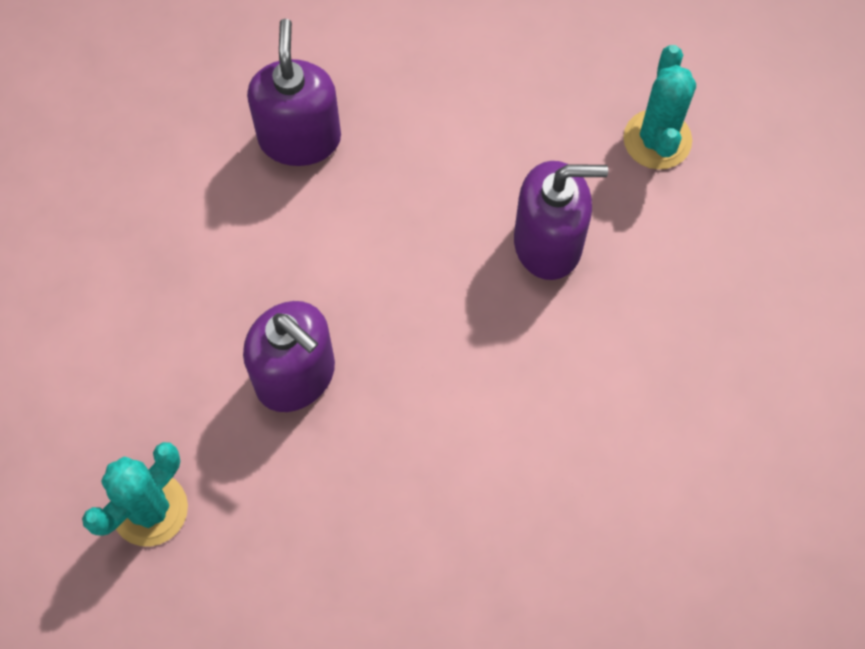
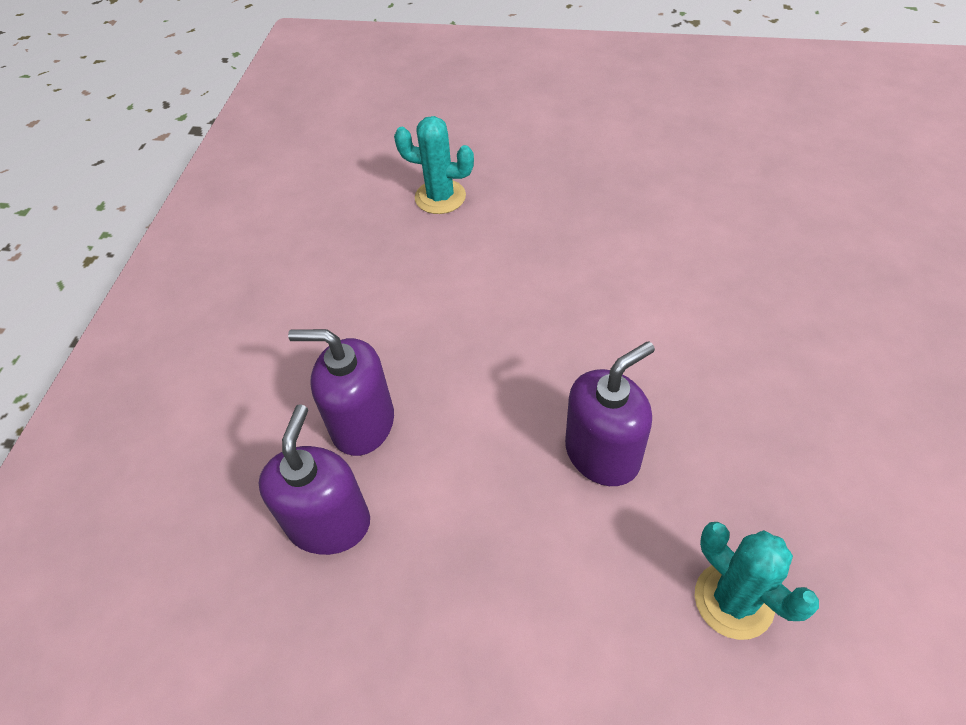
camera: 75 degrees left, 15 degrees down
(548, 243) = (510, 267): purple soap dispenser -> purple soap dispenser (329, 523)

